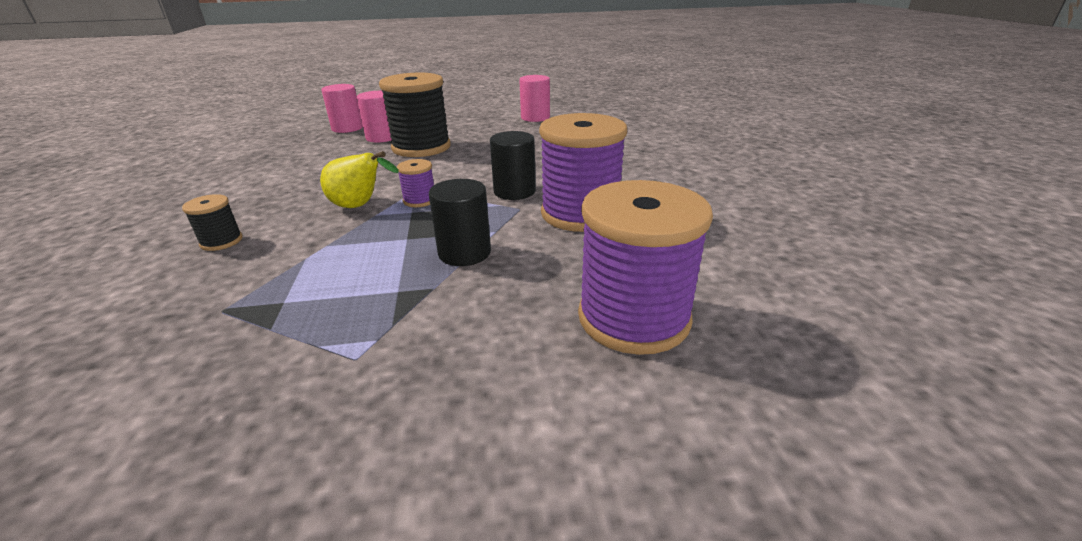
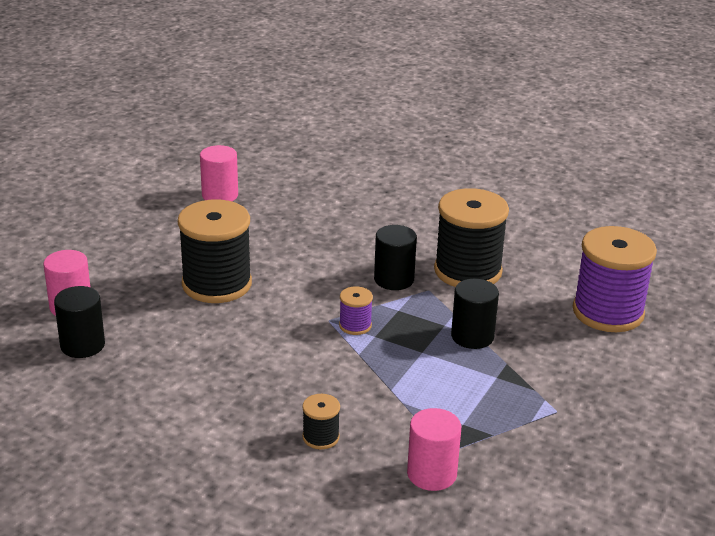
camera: 55 degrees left, 0 degrees up
(304, 142) = (82, 345): none -> black cylinder
(360, 206) = (330, 356): yellow pear -> none
(382, 137) = (145, 295): pink cylinder -> pink cylinder (431, 474)
(580, 214) = (468, 271): purple spool -> black spool

